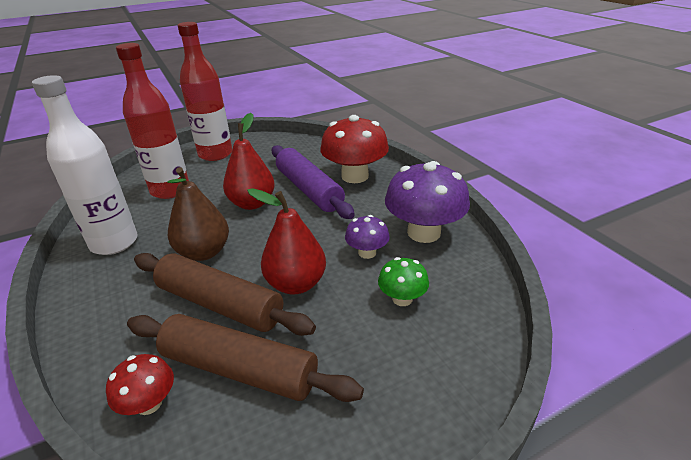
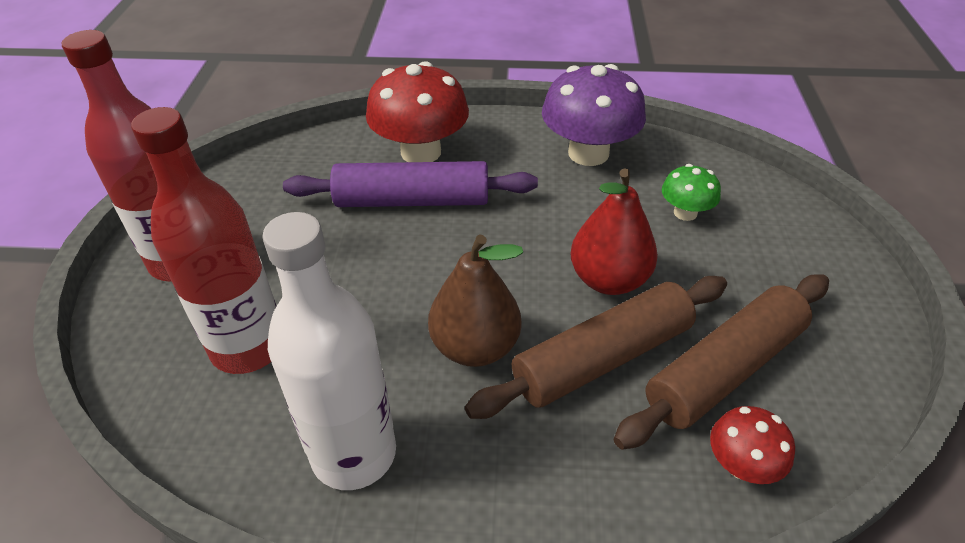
camera: 60 degrees left, 10 degrees up
(252, 203) = (392, 264): red pear -> none
(367, 252) = (592, 205): purple mushroom -> none

